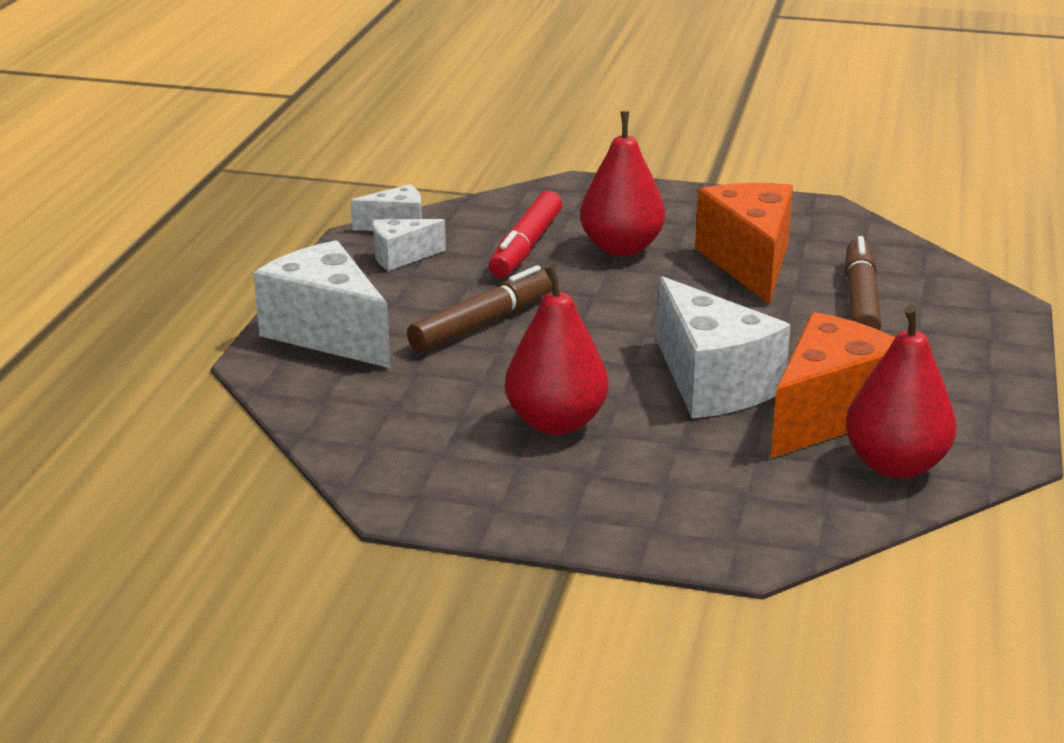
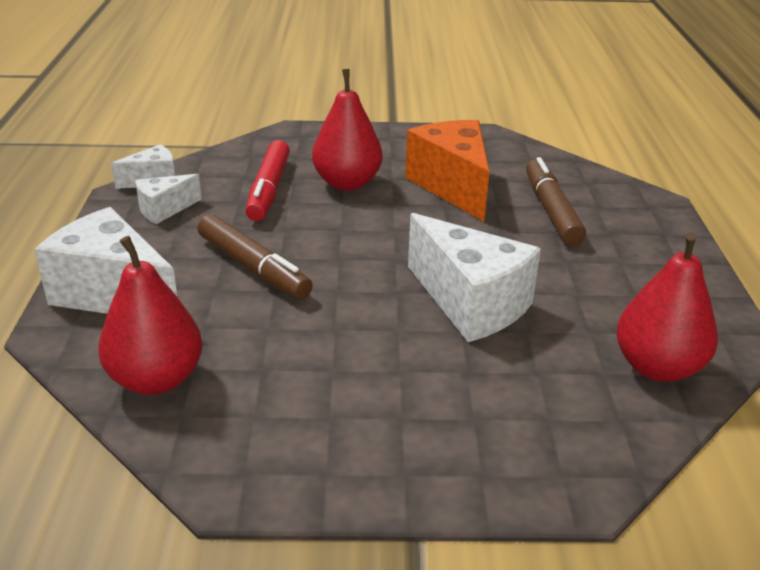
camera: 15 degrees left, 5 degrees up
(482, 323) = (253, 267): brown marker -> brown marker turned 105 degrees clockwise
(556, 423) = (351, 364): red pear -> red pear (156, 379)
(829, 414) = (579, 322): orange cheese -> none

